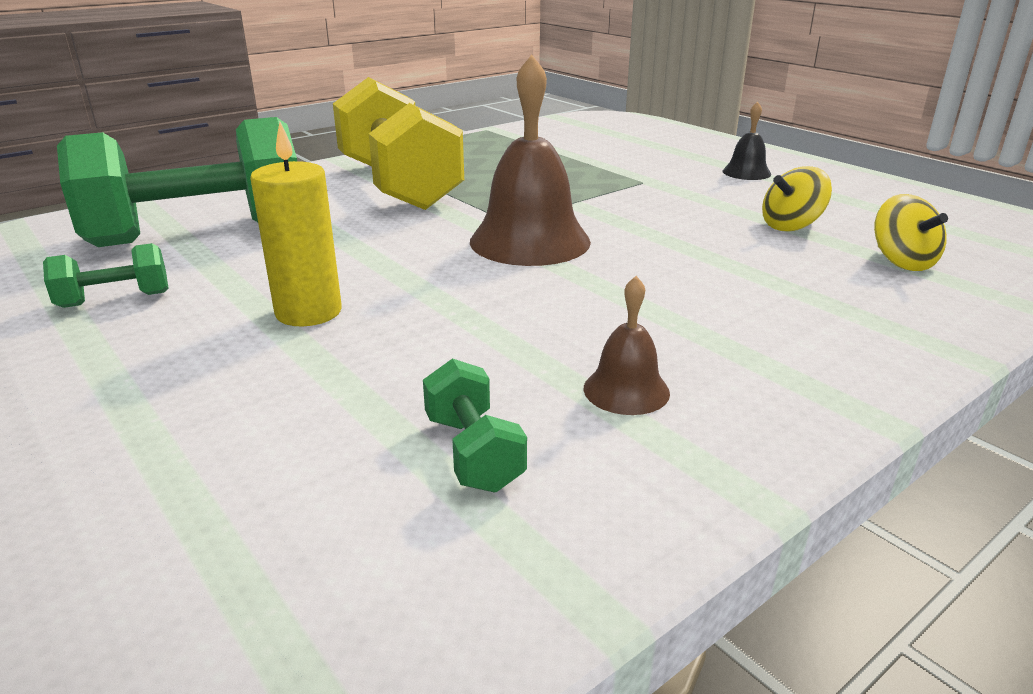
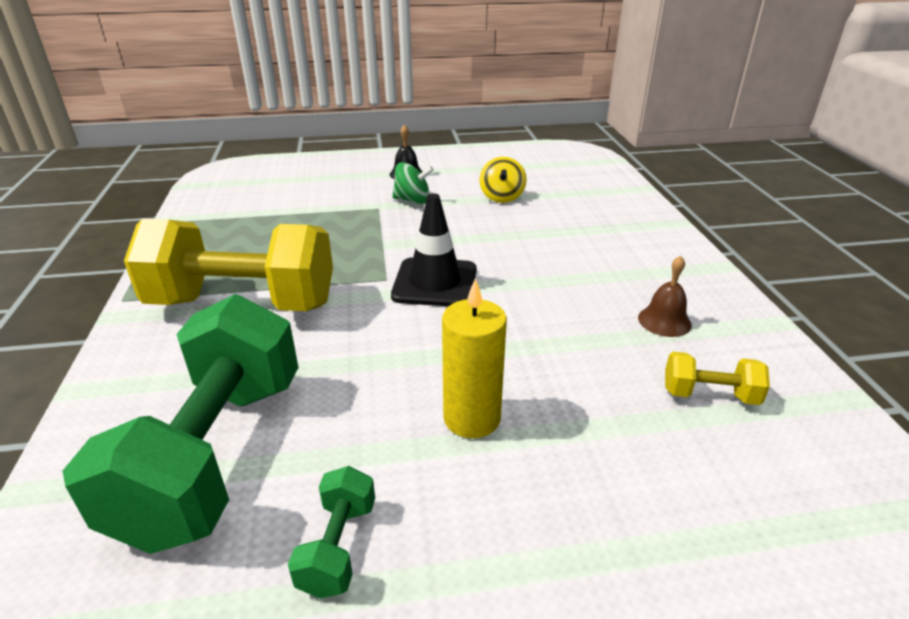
camera: 60 degrees left, 5 degrees up
(473, 452) = (709, 395): green dumbbell -> yellow dumbbell
(530, 241) = (435, 283): brown bell -> black traffic cone
(690, 190) = (413, 200): none -> green spinning top
(902, 262) = (573, 192): yellow spinning top -> none

